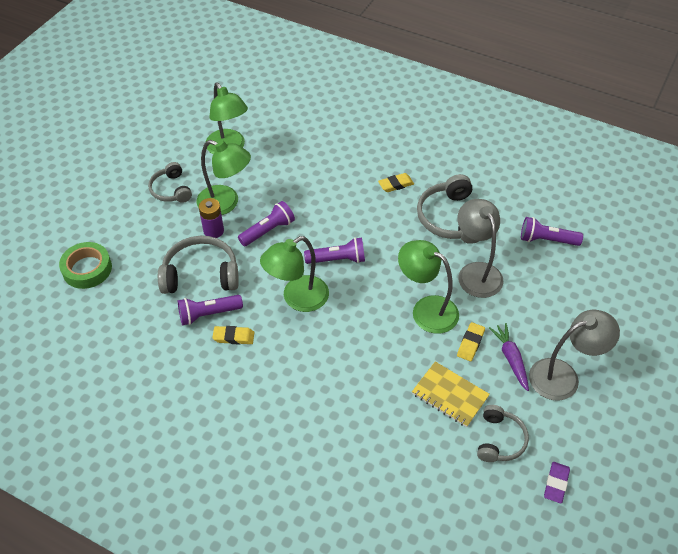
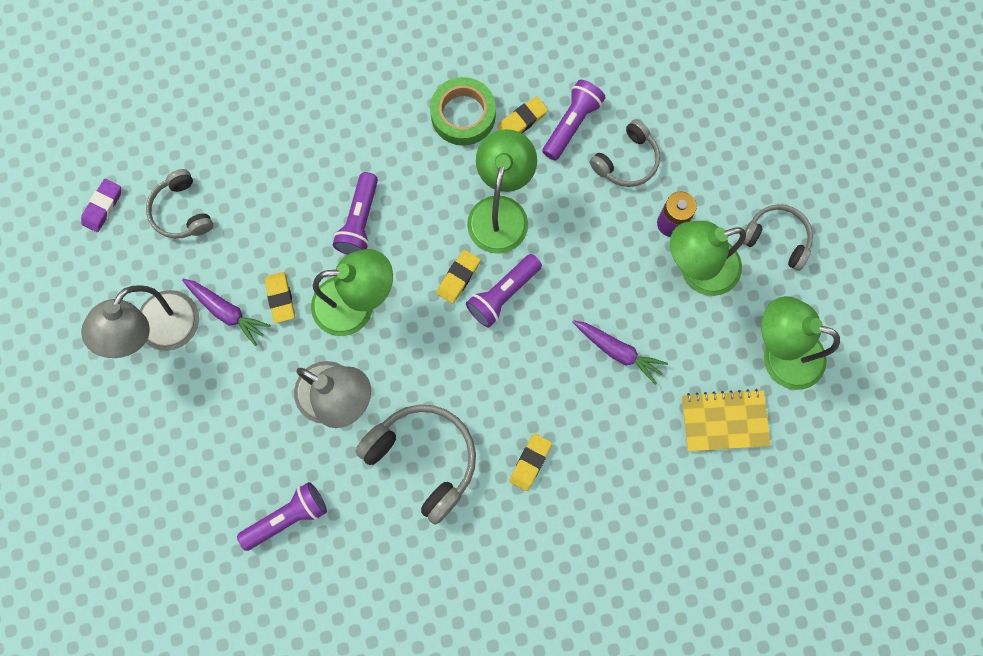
camera: 140 degrees right, 25 degrees up
(87, 269) = (745, 76): green tape -> green tape (463, 115)
(201, 274) = (627, 161): grey headphones -> grey headphones, size x0.63
(268, 231) = (613, 271): purple flashlight -> purple flashlight (359, 221)
(304, 198) = (618, 351): none -> purple carrot
(354, 283) = (458, 277): none -> yellow eraser
(450, 395) = (260, 222): yellow notebook -> yellow notebook (724, 421)
(556, 483) = (103, 207): purple eraser -> purple eraser turned 45 degrees clockwise

